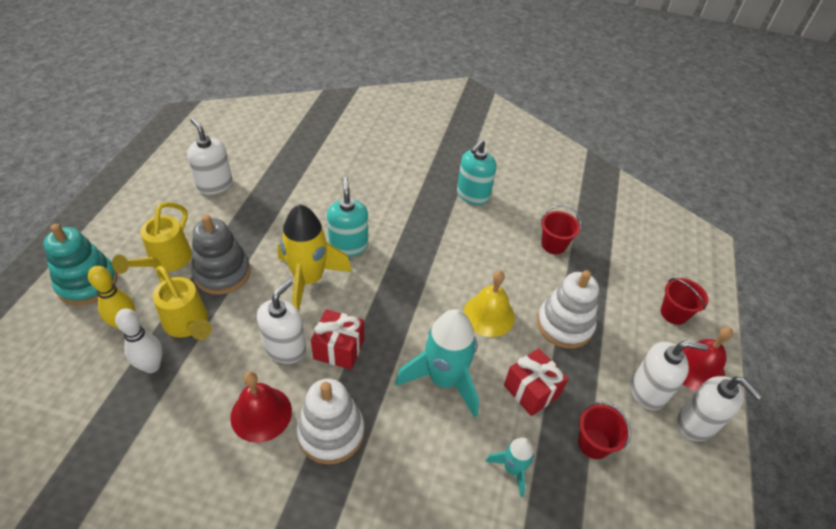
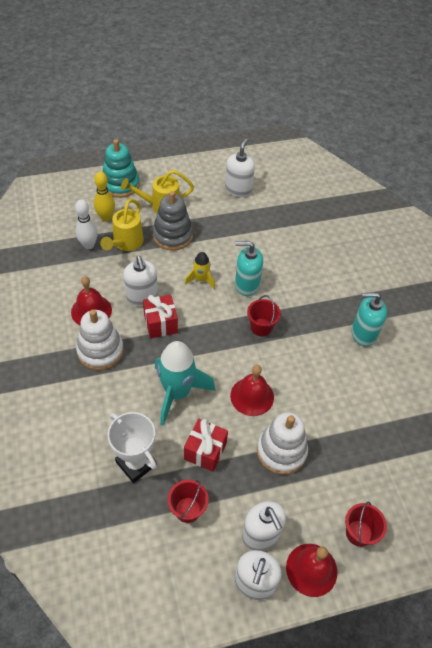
camera: 60 degrees right, 5 degrees up
(285, 348) = (142, 297): white soap dispenser -> white soap dispenser turned 75 degrees clockwise
(309, 280) = (201, 280): yellow rocket -> yellow rocket, size x0.52
(348, 246) = (246, 285): turquoise soap dispenser -> turquoise soap dispenser turned 135 degrees counterclockwise
(489, 315) = (252, 396): yellow bell -> red bell
(512, 469) = (136, 463): turquoise rocket -> white trophy
(553, 245) = (359, 412): red bucket -> red bucket (261, 327)

